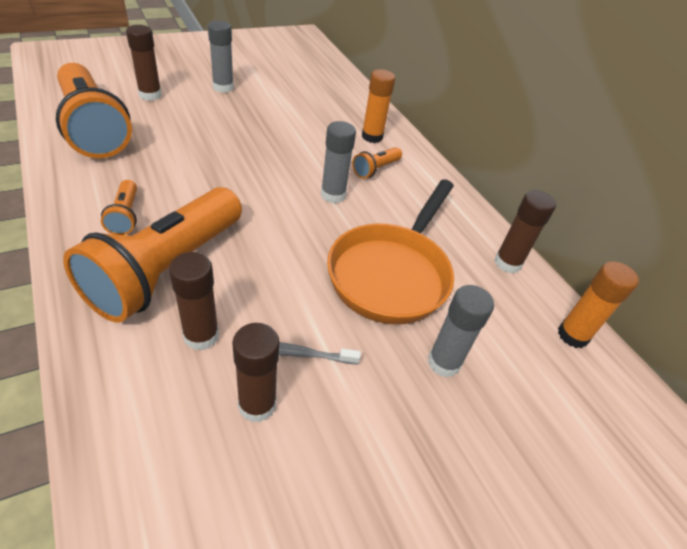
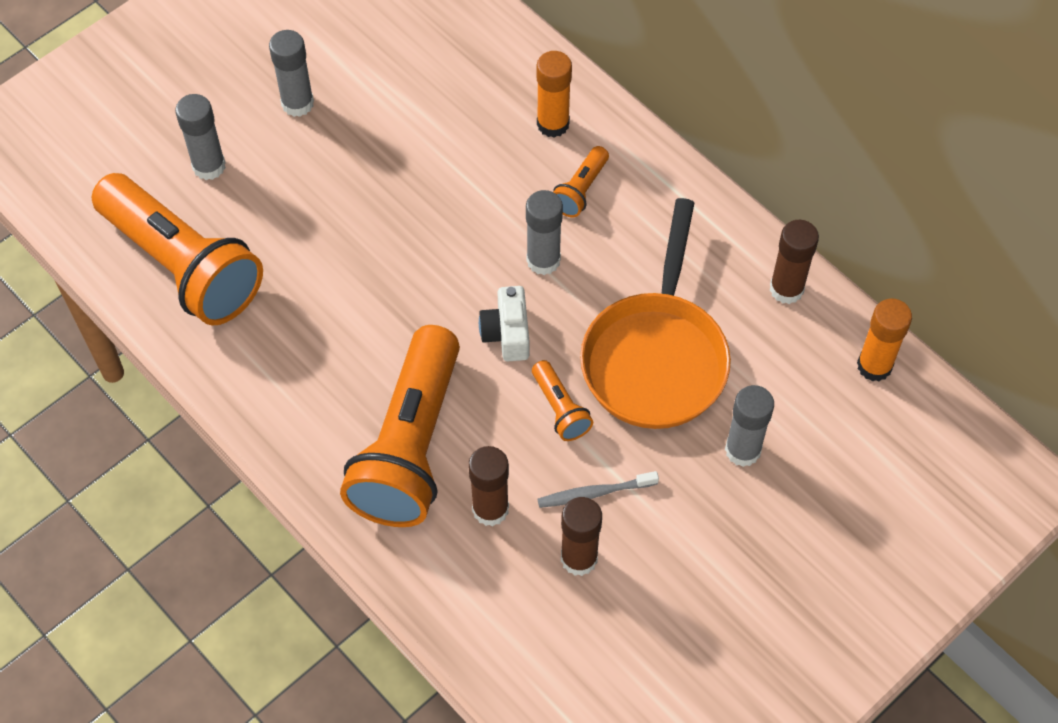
camera: 10 degrees left, 15 degrees up
(125, 216) = (320, 392): orange flashlight -> orange flashlight (560, 409)
(150, 95) = (209, 166): brown glue stick -> grey glue stick
(285, 225) = (507, 333): none -> white camera

